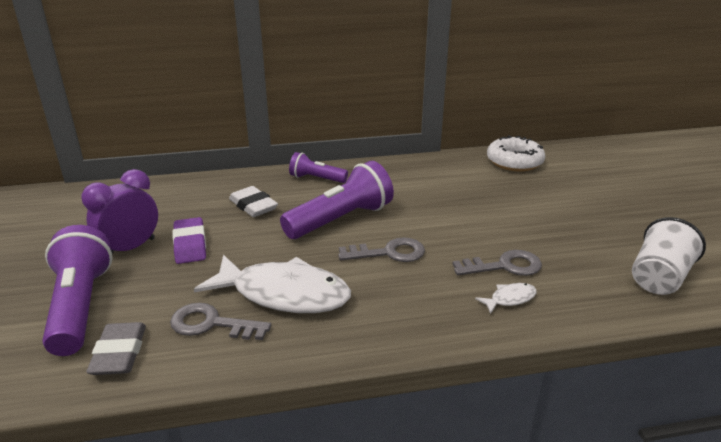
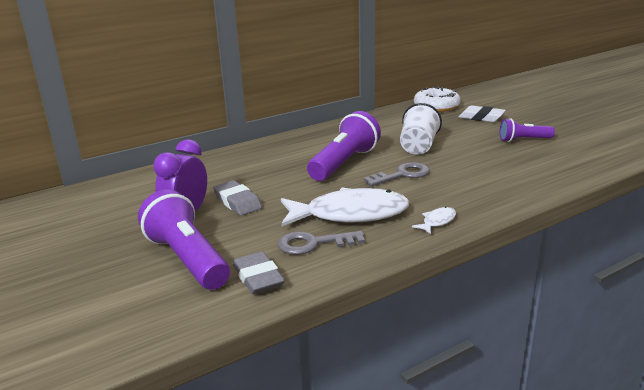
camera: 20 degrees left, 5 degrees down
(190, 245) = (237, 202): purple eraser -> grey eraser
(253, 206) = (263, 168): white eraser -> white eraser (481, 117)
(316, 179) = (296, 142): purple flashlight -> purple flashlight (523, 140)
(504, 266) = (490, 165): grey key -> none
(510, 299) = (512, 182): white fish -> white fish (437, 221)
(659, 278) = (592, 152): white cup -> white cup (418, 146)

